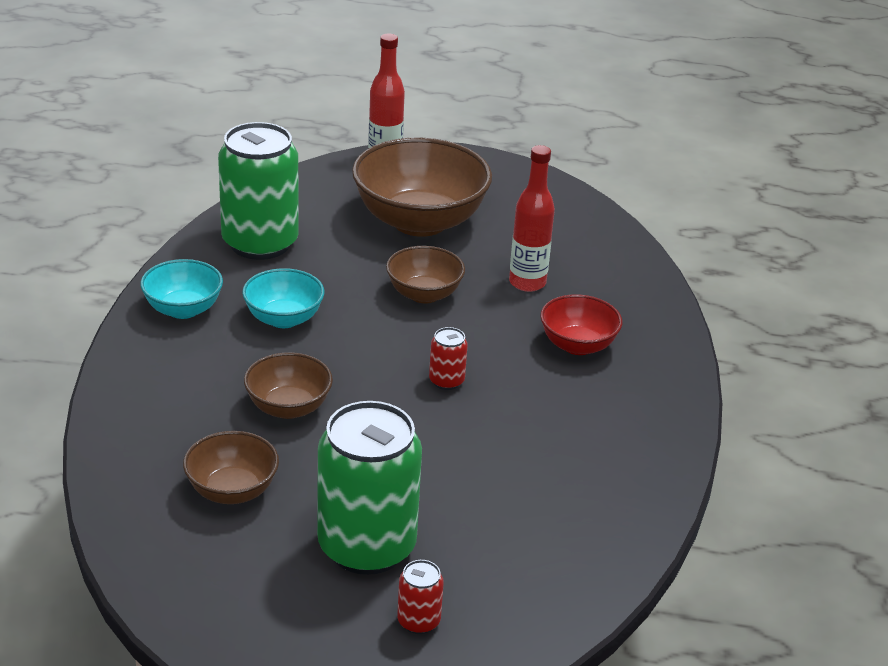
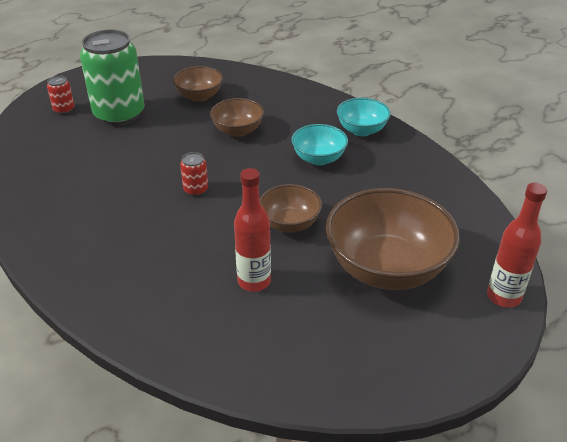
camera: 130 degrees right, 5 degrees up
(260, 243) = (414, 182): green can -> none
(577, 345) = (162, 263): red bowl -> none

